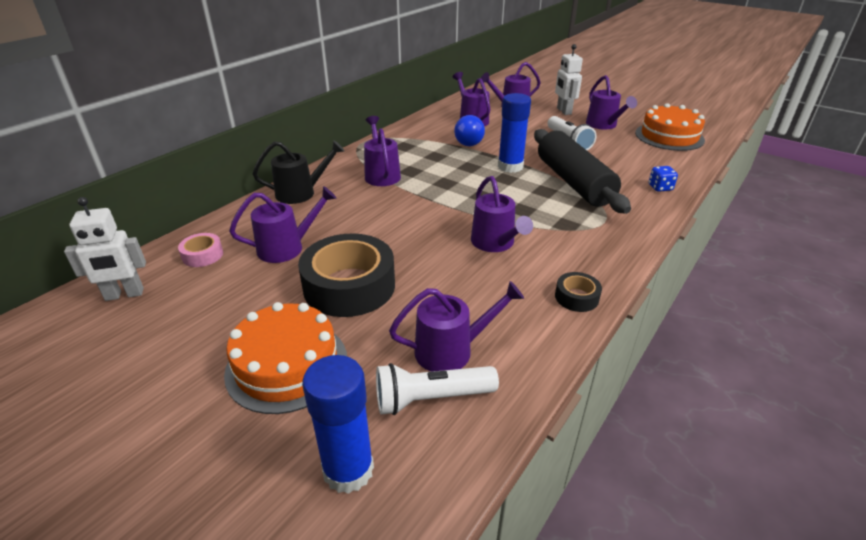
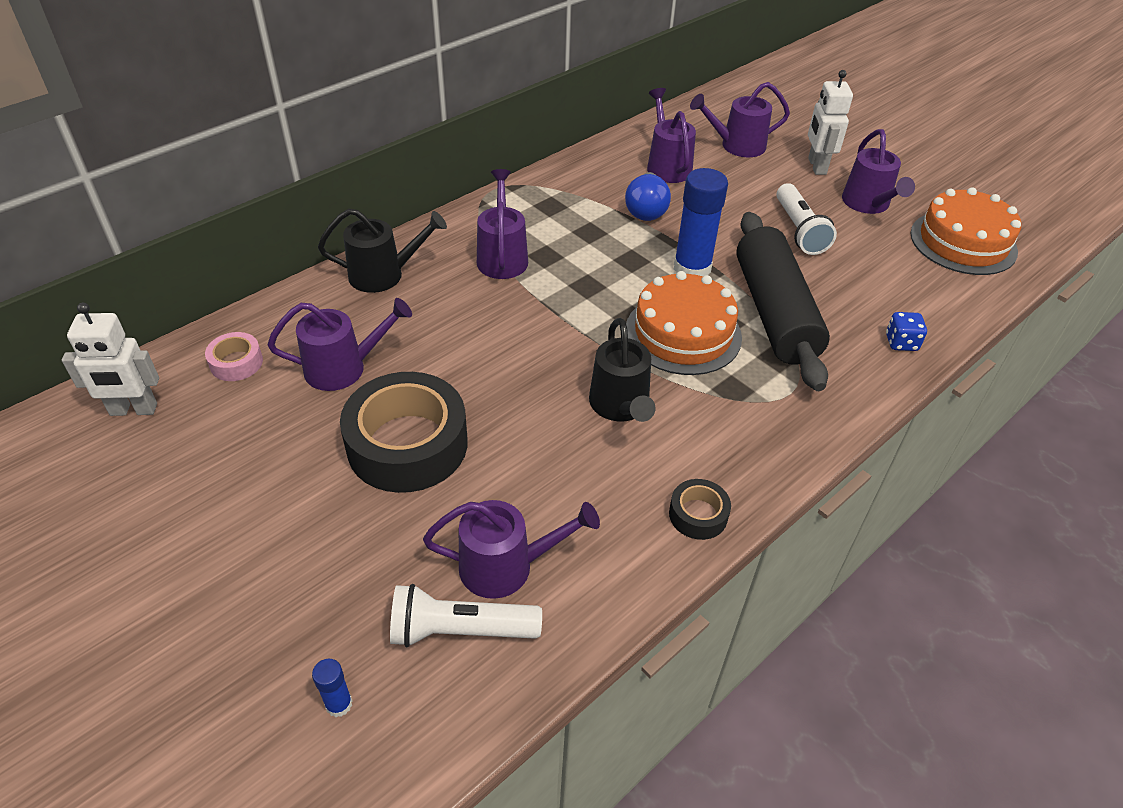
camera: 10 degrees right, 10 degrees up
(287, 365) = (303, 550): orange cake -> orange cake (683, 333)
(348, 470) = (339, 704): blue glue stick -> blue glue stick, size x0.45
(495, 243) = (621, 406): purple watering can -> black watering can

